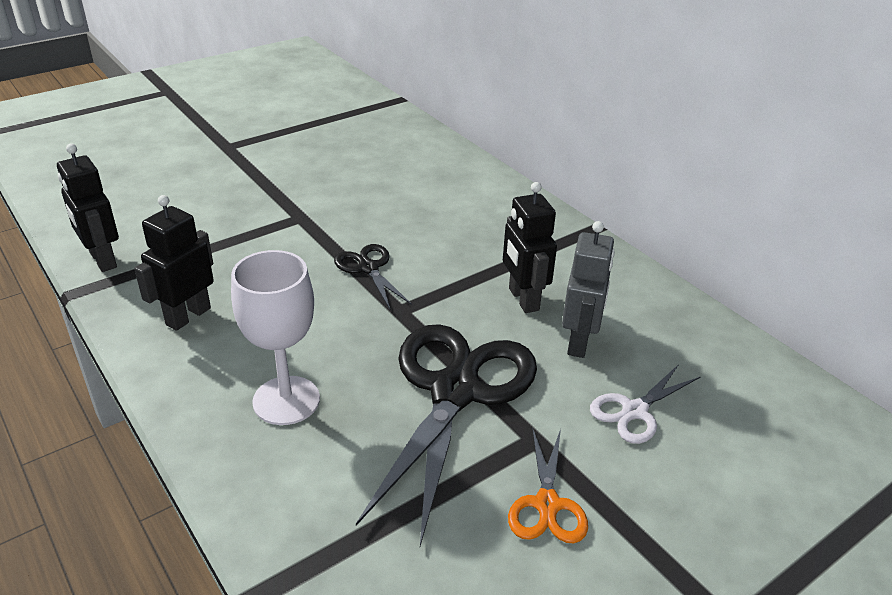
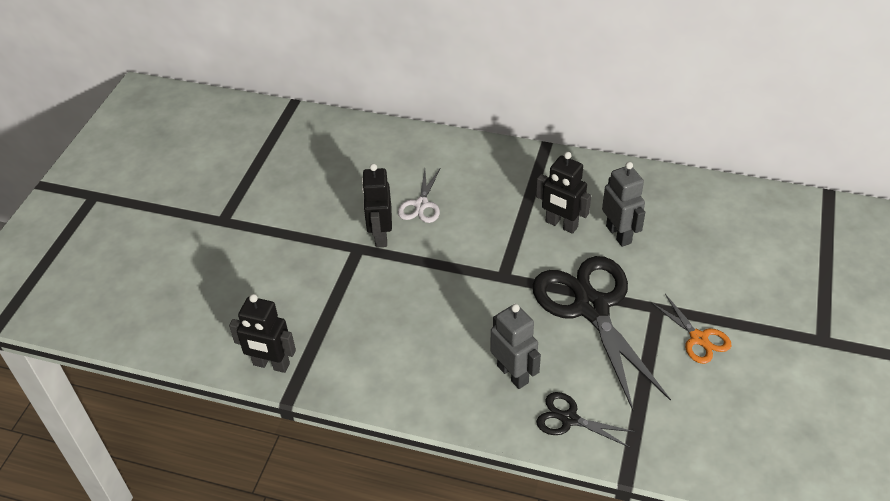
camera: 35 degrees left, 10 degrees up
(188, 316) = (386, 364): black robot -> black robot (380, 236)
(286, 400) = (513, 374): white goblet -> grey robot
(368, 268) = (450, 259): black scissors -> black scissors (569, 419)
(634, 411) = (685, 259): white scissors -> white scissors (421, 205)

